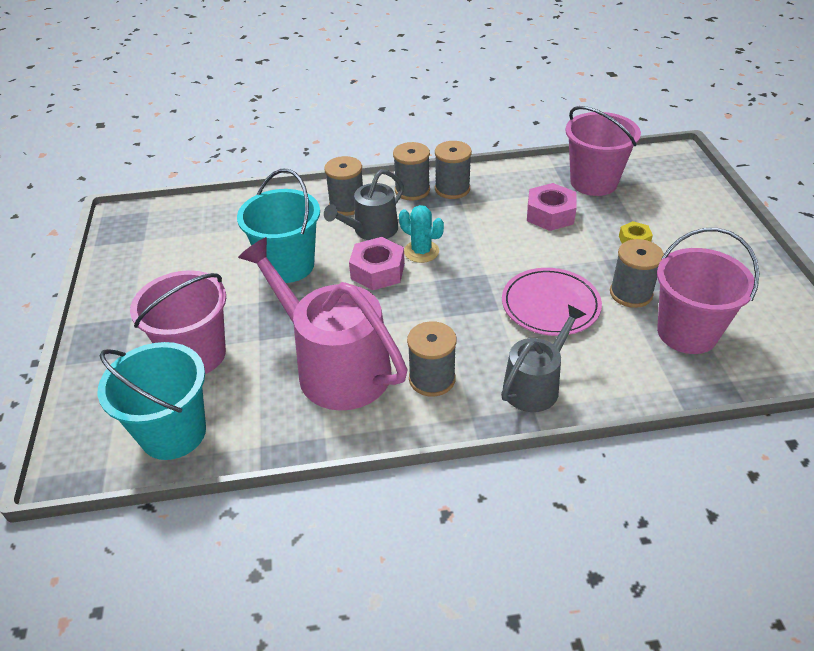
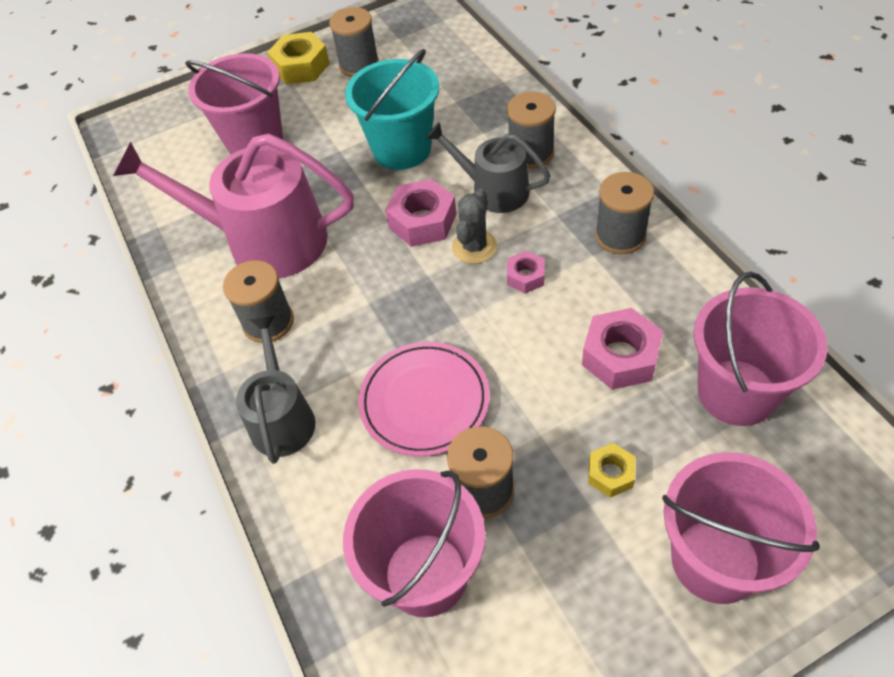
camera: 75 degrees right, 10 degrees up
(118, 306) = (301, 67): none -> yellow nut
(173, 433) = (162, 168): turquoise bucket -> none
(335, 367) = (265, 240): pink watering can -> pink watering can turned 105 degrees counterclockwise
(412, 190) = (594, 199): grey spool -> grey spool (359, 65)
(421, 251) = (474, 247): turquoise cactus -> grey cactus
(464, 235) = (525, 277): none -> pink nut
(535, 385) = (282, 418): grey watering can -> grey watering can turned 120 degrees counterclockwise
(698, 219) = (715, 560): none -> pink bucket

